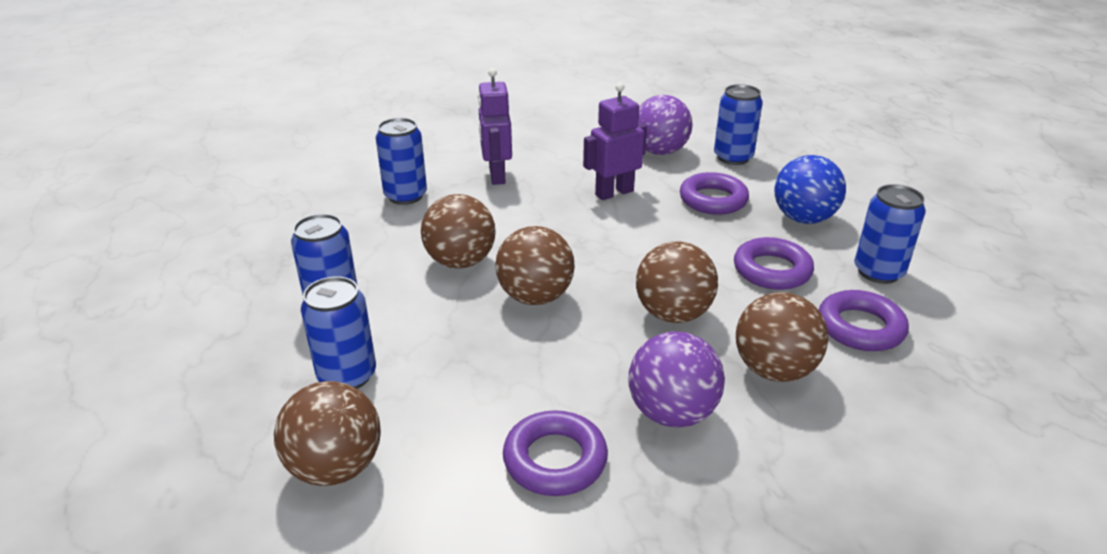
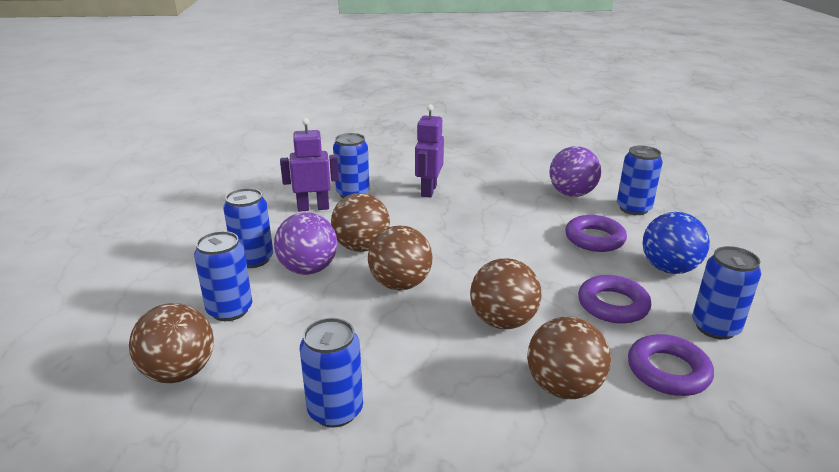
camera: 20 degrees right, 5 degrees down
(555, 460) = (335, 410): purple ring -> blue can
(614, 193) = (513, 219): purple robot -> purple robot (313, 208)
(671, 413) = (451, 399): purple ball -> purple ball (308, 269)

